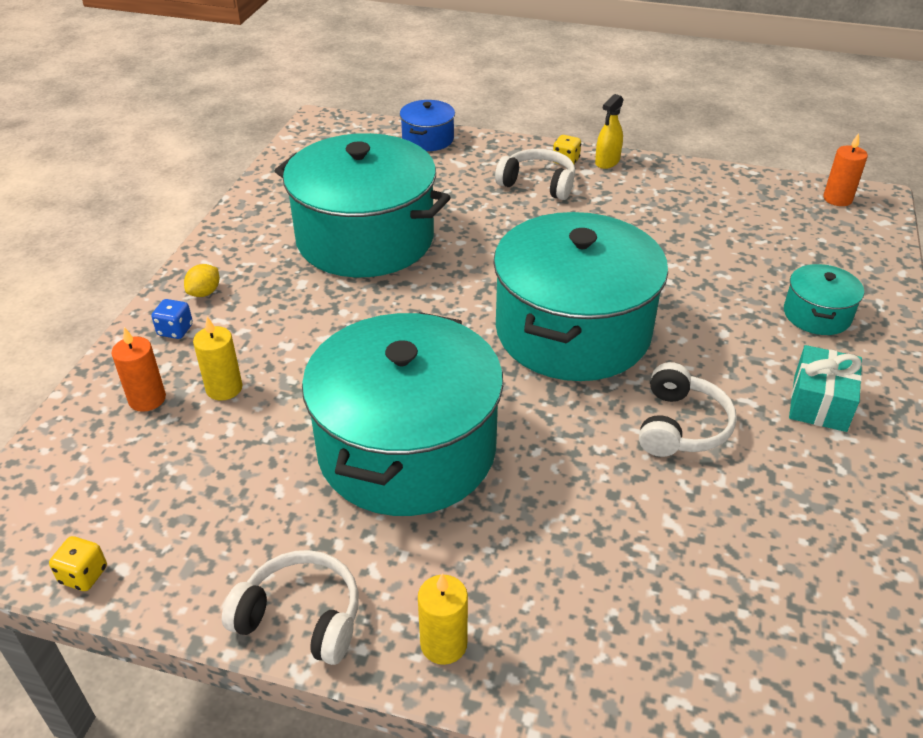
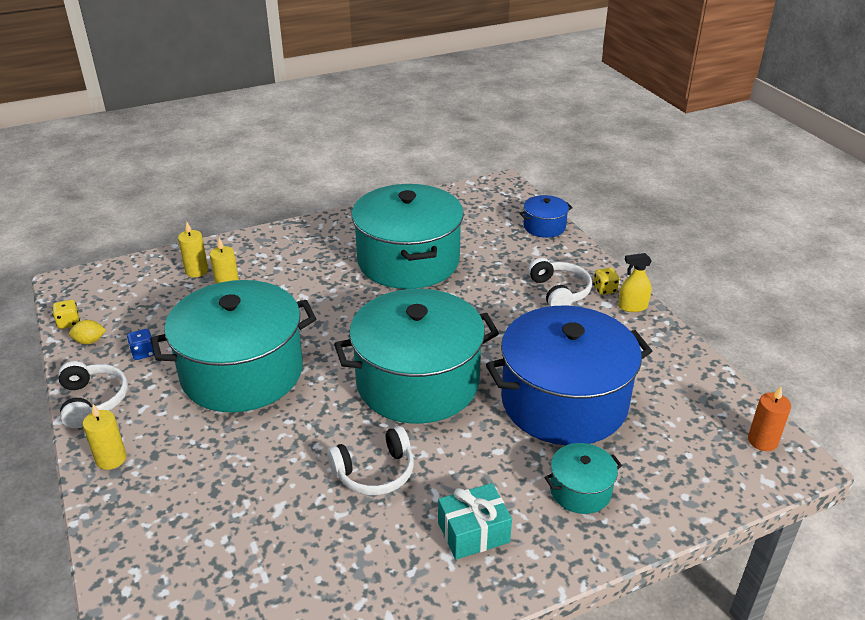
camera: 50 degrees right, 5 degrees down
(147, 399) = (196, 271): orange candle -> yellow candle
(175, 330) = (255, 249): blue dice -> blue dice (143, 353)
(204, 293) = (295, 239): yellow lemon -> yellow lemon (90, 341)
(694, 263) = (564, 401): none -> blue pot

